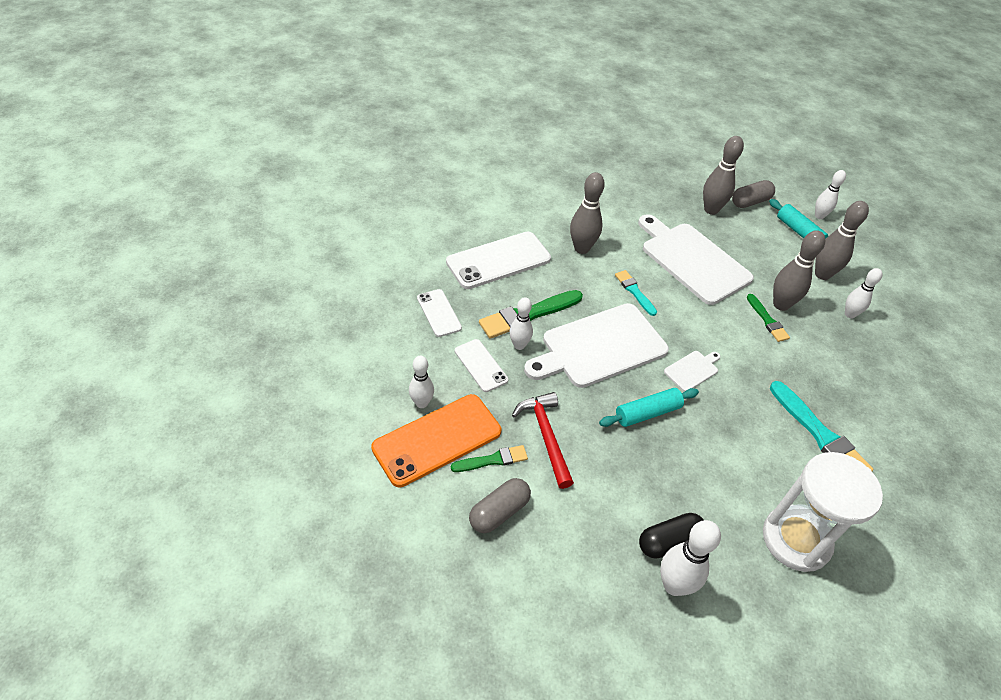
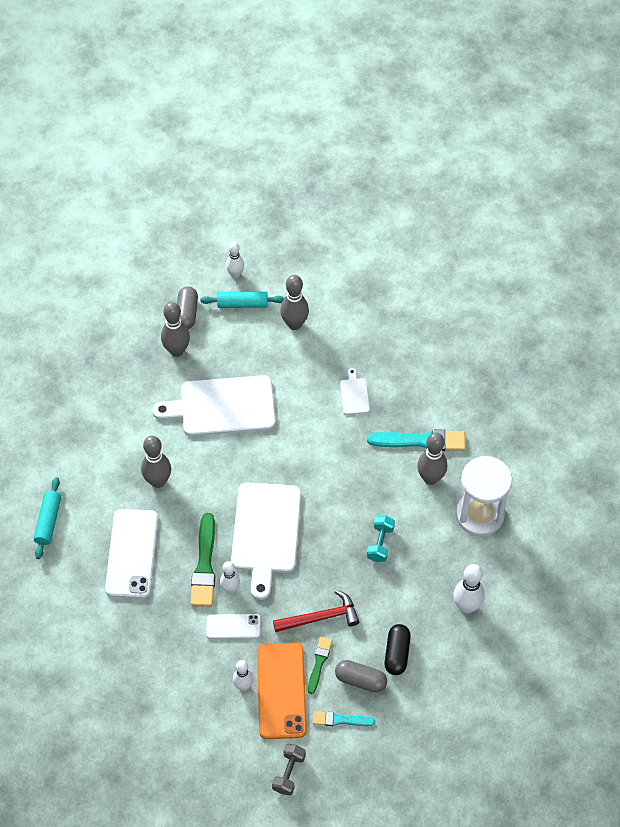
camera: 55 degrees left, 10 degrees up
(342, 493) = (289, 773): none -> grey dumbbell
(439, 313) = (162, 630): white phone -> none
(499, 512) = (360, 680): grey capsule -> grey capsule turned 60 degrees counterclockwise
(545, 436) = (320, 617): red hammer -> red hammer turned 150 degrees clockwise
(634, 291) = (228, 472): turquoise brush -> turquoise brush (340, 720)
(647, 413) = (341, 538): turquoise rolling pin -> turquoise rolling pin (48, 521)
(669, 542) = (439, 590): black capsule -> black capsule (397, 653)
(673, 452) = (380, 543): none -> turquoise dumbbell
(692, 370) = (324, 483): white cutting board -> white cutting board (354, 394)
(767, 320) = (312, 398): green brush -> none
(781, 304) = (304, 377): grey bowling pin -> grey bowling pin (430, 478)
(849, 314) = (341, 337): white bowling pin -> none

